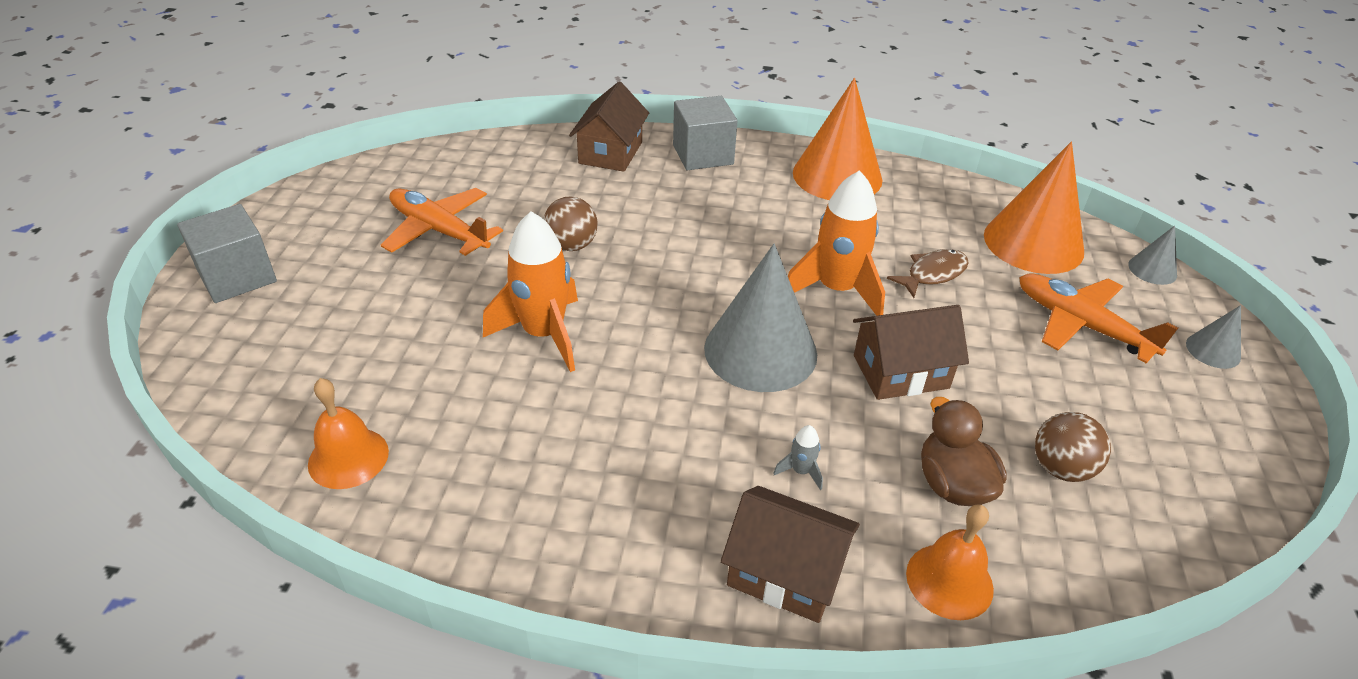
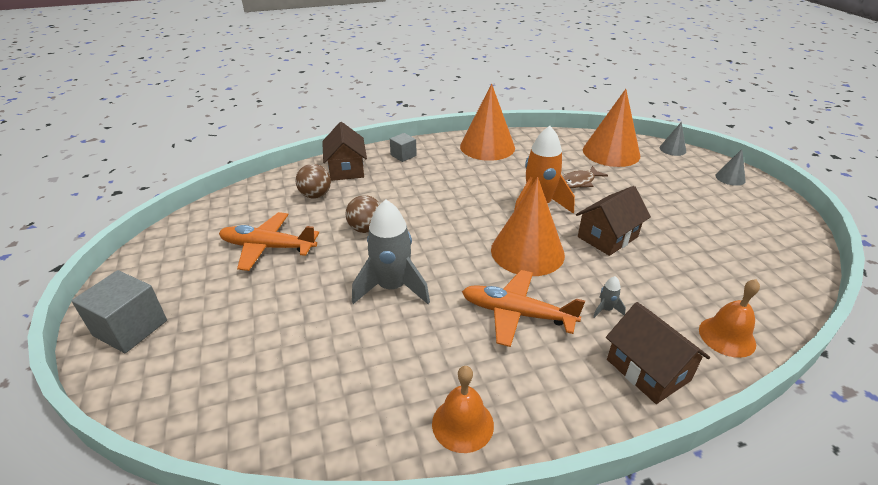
camera: 25 degrees left, 5 degrees down
(348, 457) = (320, 420): orange bell -> orange bell (462, 424)
(544, 334) = (392, 287): orange rocket -> grey rocket
(703, 154) = (403, 155): grey cube -> grey cube, size x0.58
(760, 351) = (527, 251): grey cone -> orange cone
(785, 573) = (647, 370): brown house -> brown house turned 60 degrees clockwise
(932, 274) = (578, 182): brown fish -> brown fish turned 150 degrees counterclockwise
(952, 484) = (683, 285): brown duck -> none
(1061, 468) = (721, 257): brown ball -> brown ball (315, 195)
(1081, 325) = (667, 185): orange plane -> orange plane (517, 314)

